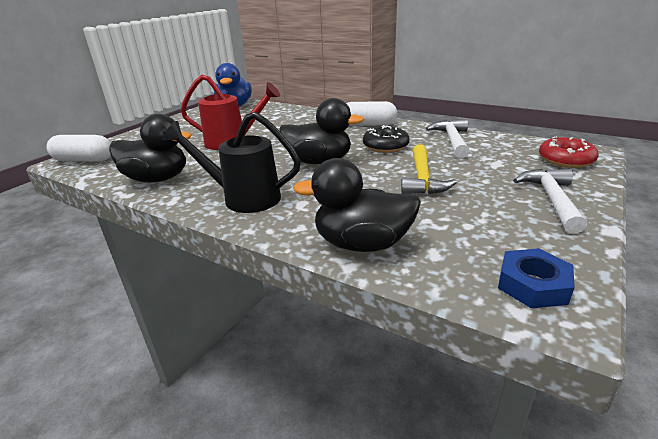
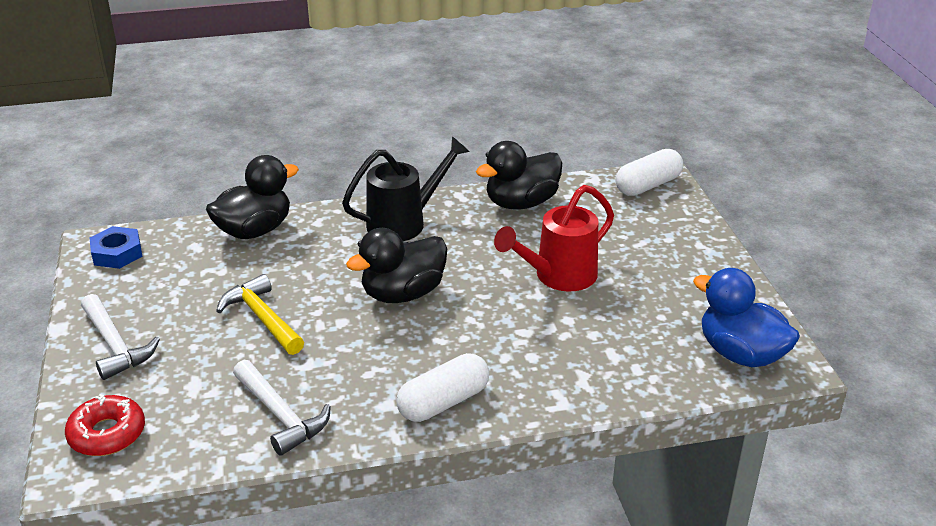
camera: 135 degrees right, 5 degrees up
(385, 146) = (359, 358): black donut -> none

